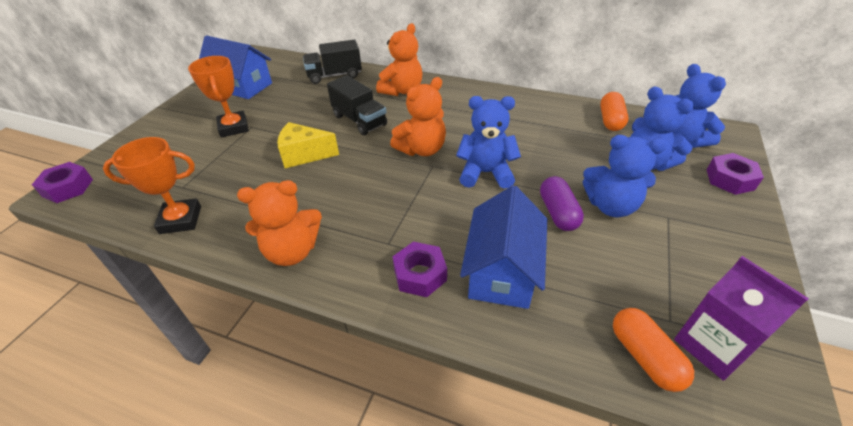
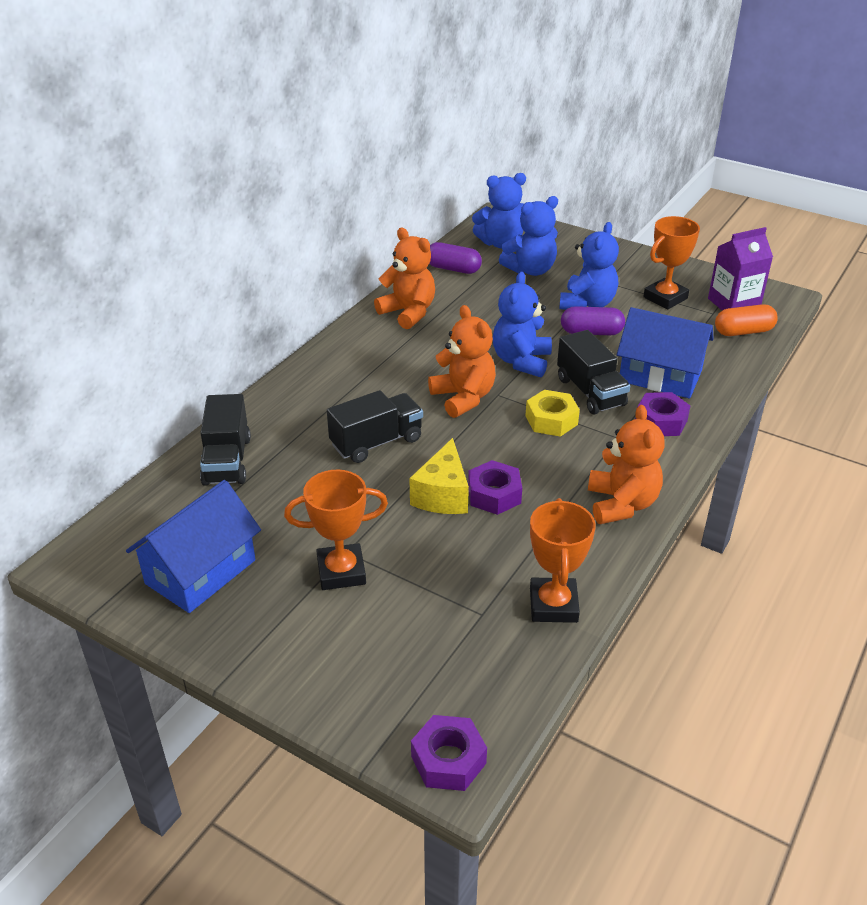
camera: 80 degrees left, 5 degrees down
(402, 90) = (313, 398): orange teddy bear -> orange teddy bear (408, 313)
(404, 199) = (551, 420): none -> yellow nut
(454, 220) = (590, 392): none -> black truck
(610, 120) = (453, 269): orange capsule -> purple capsule
(671, 270) = (665, 298): none -> orange trophy
(730, 179) = (564, 240): purple nut -> purple nut (494, 494)

